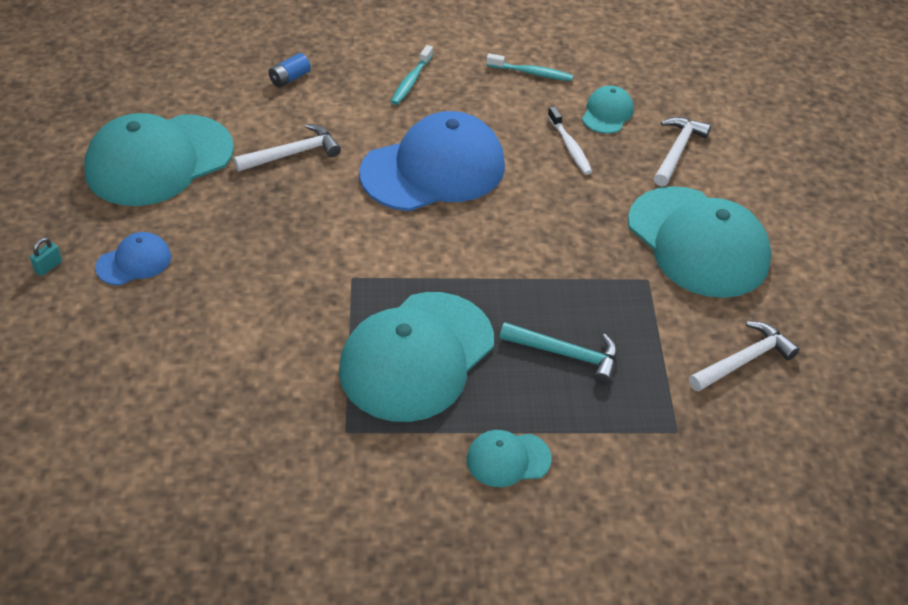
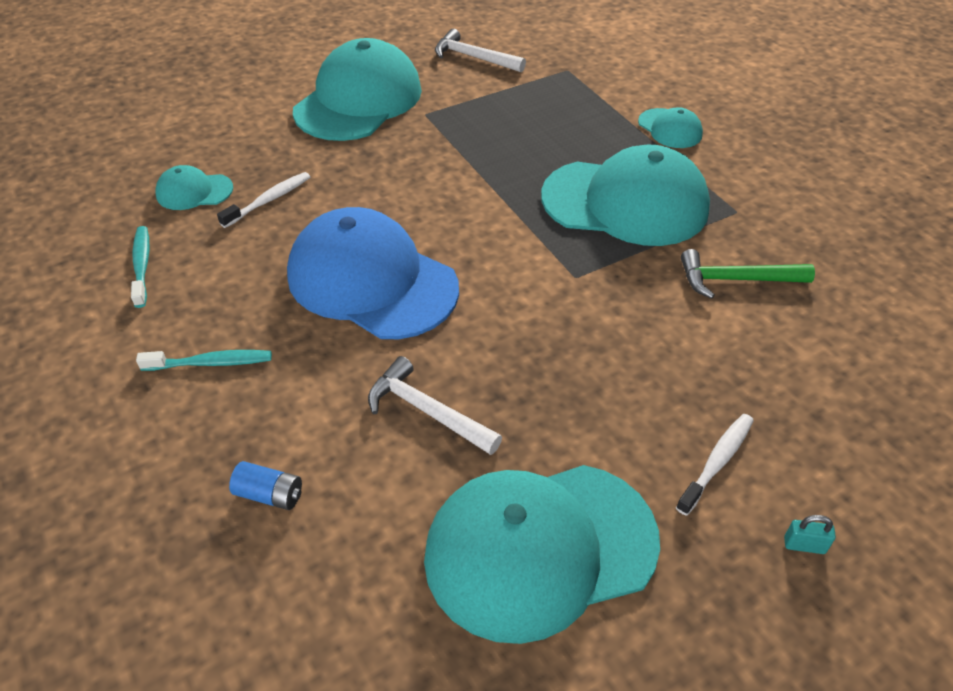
camera: 115 degrees left, 0 degrees up
(134, 262) = (717, 462): blue cap -> white toothbrush
(159, 160) = (540, 549): turquoise cap -> turquoise cap turned 135 degrees clockwise
(268, 374) = (736, 280): none -> green hammer
(566, 354) = (545, 130): turquoise hammer -> none
(677, 151) = (234, 136): white hammer -> none

